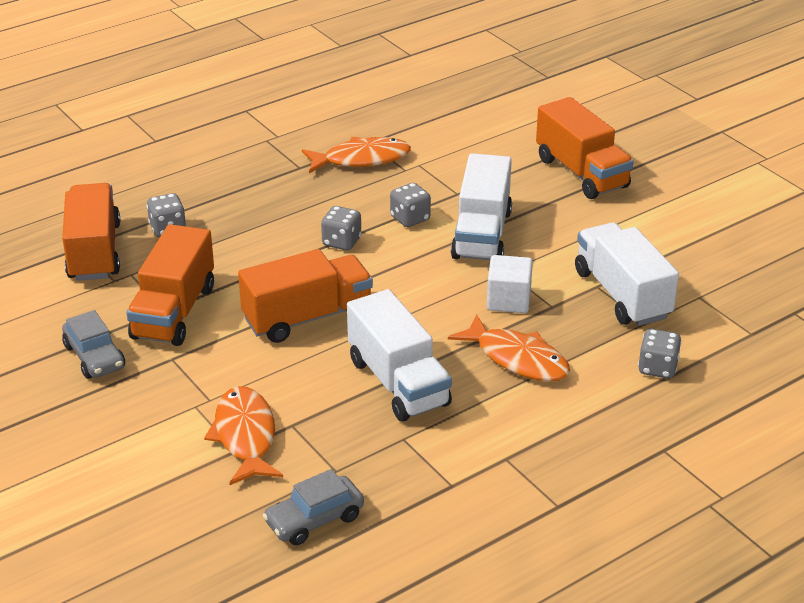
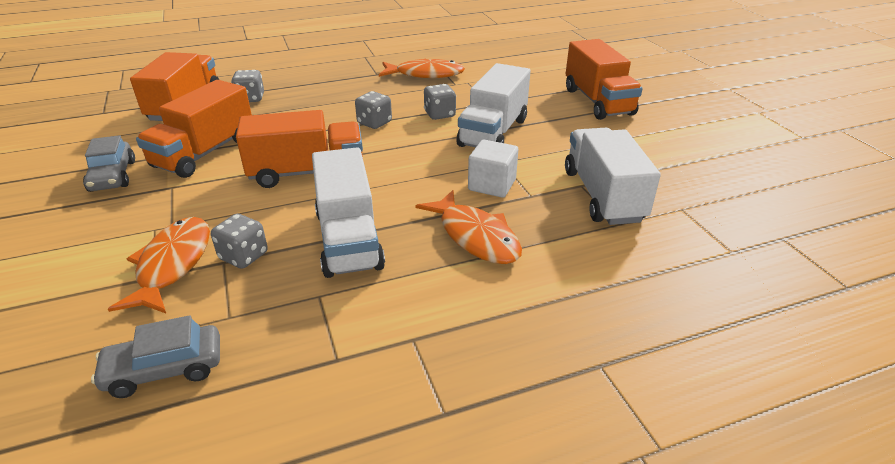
camera: 15 degrees right, 0 degrees up
(657, 368) = (619, 270): grey dice -> grey dice (244, 256)

